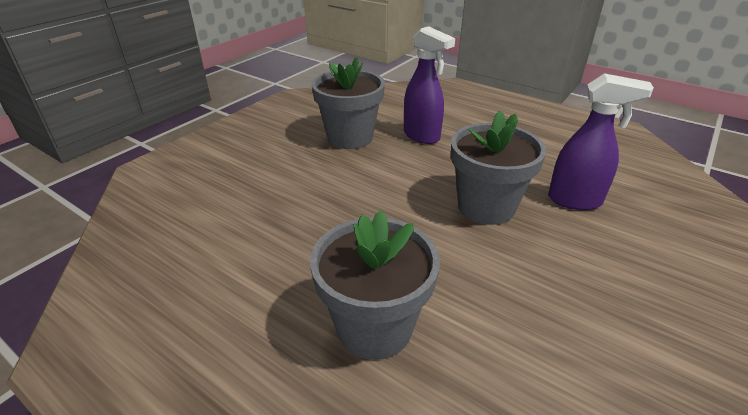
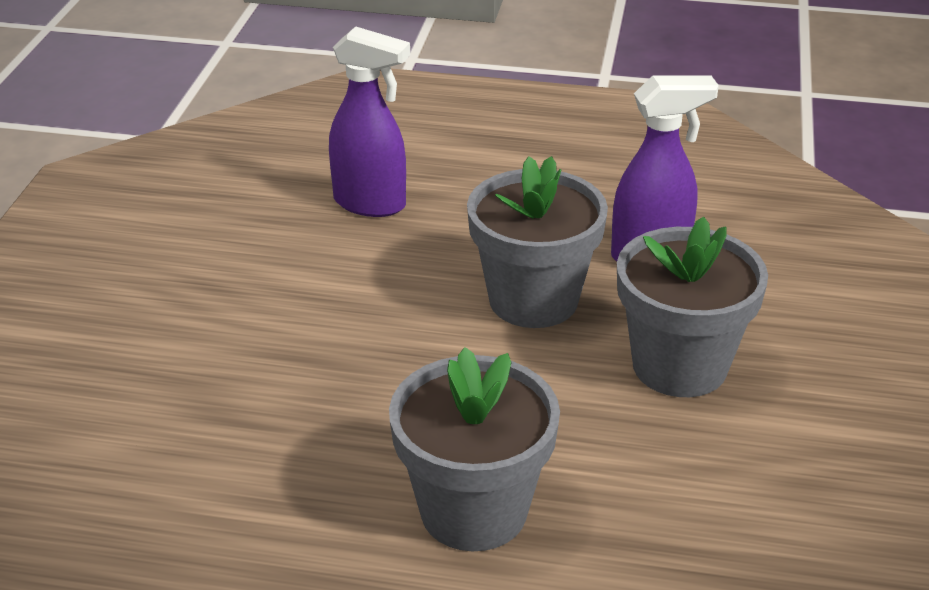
camera: 25 degrees left, 0 degrees up
(350, 137) = (248, 238): grey flower pot -> grey flower pot (679, 366)

